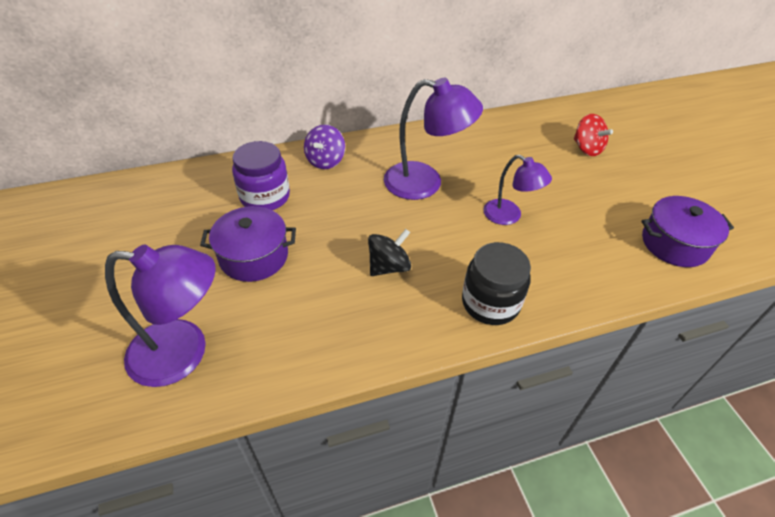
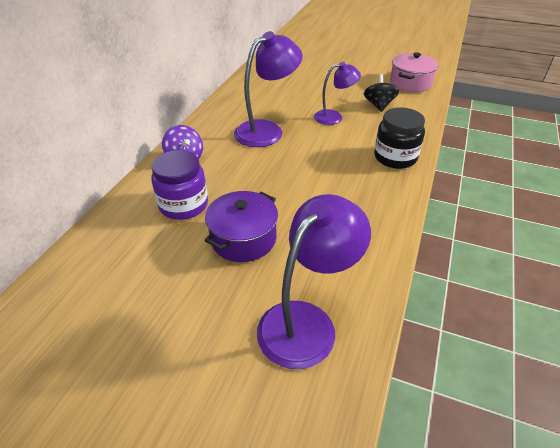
camera: 50 degrees left, 5 degrees down
(389, 266) = (325, 180): black spinning top -> black spinning top (379, 105)
(587, 148) = (311, 67): red spinning top -> none
(674, 244) = (410, 83): purple pot -> pink pot

